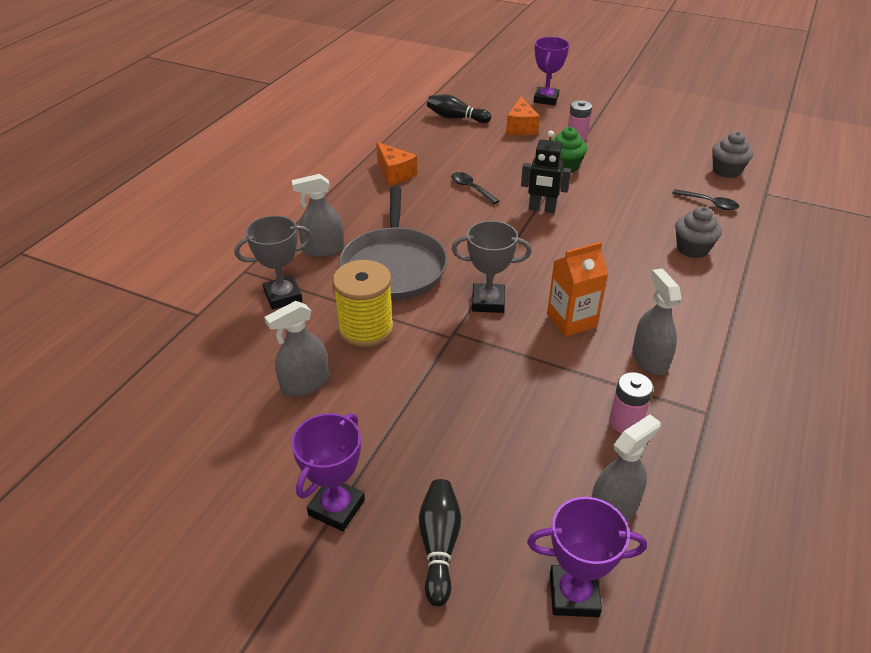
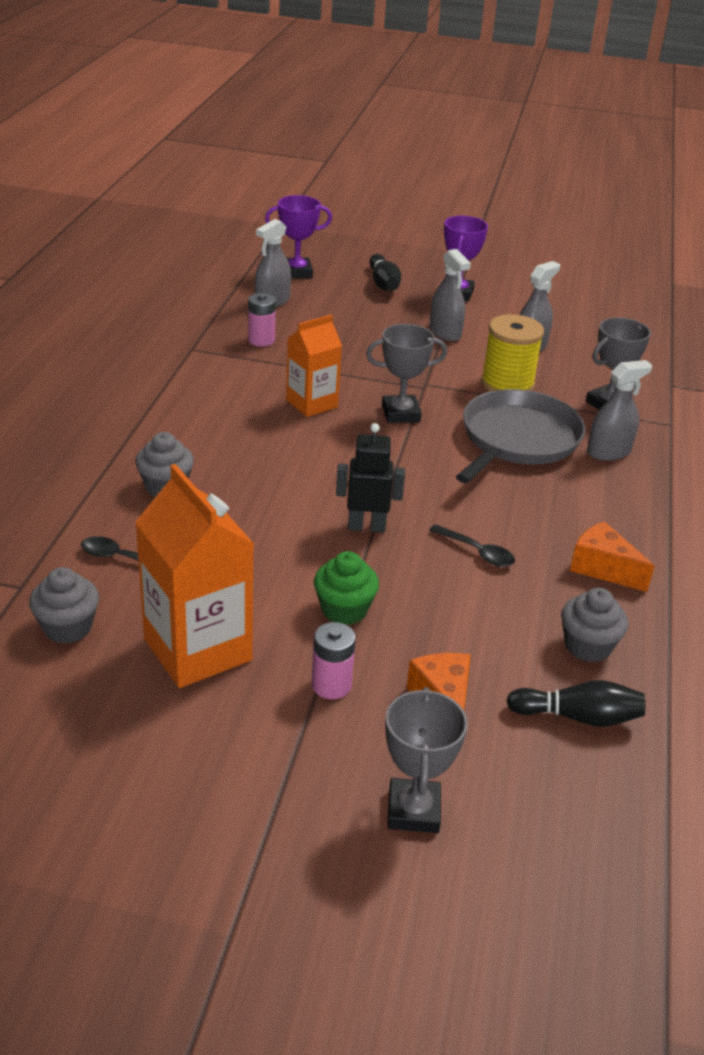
camera: 165 degrees right, 5 degrees down
(394, 266) = (517, 440): grey pan -> grey pan turned 45 degrees clockwise
(432, 141) = (587, 646): none -> grey cupcake
(546, 99) = (413, 811): purple trophy -> grey trophy
(649, 156) = (197, 649): none -> orange carton
(649, 359) = (236, 379): grey spray bottle -> grey spray bottle (445, 332)

